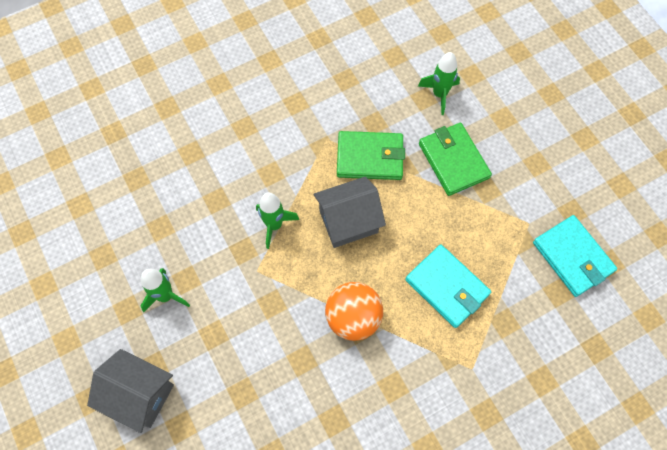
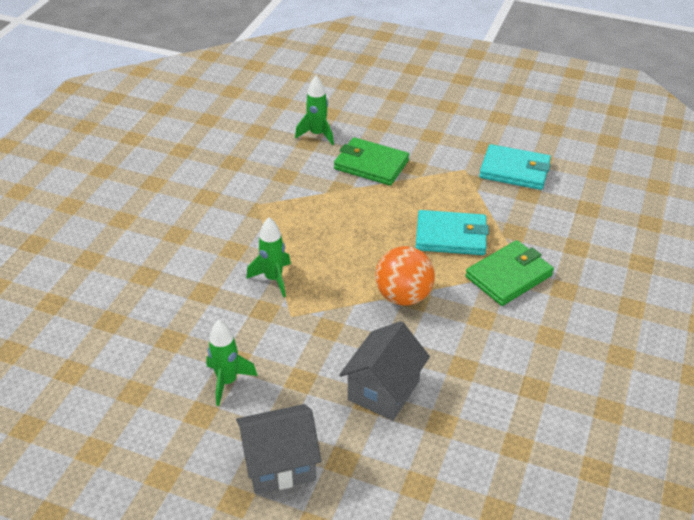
camera: 40 degrees left, 25 degrees down
(348, 221) = (332, 242): grey house -> grey house (384, 390)
(370, 157) = (305, 196): green wallet -> green wallet (509, 276)

